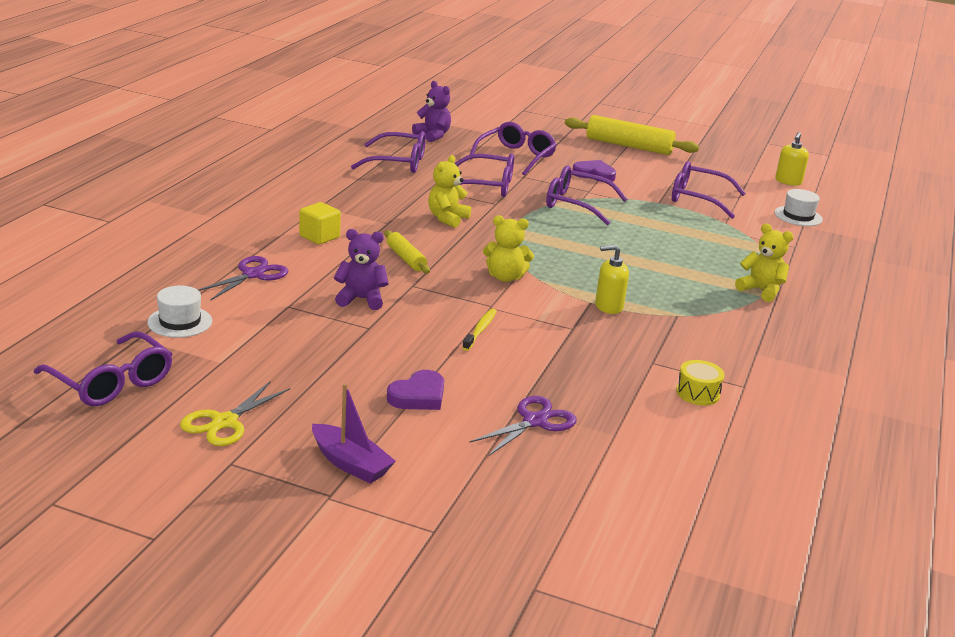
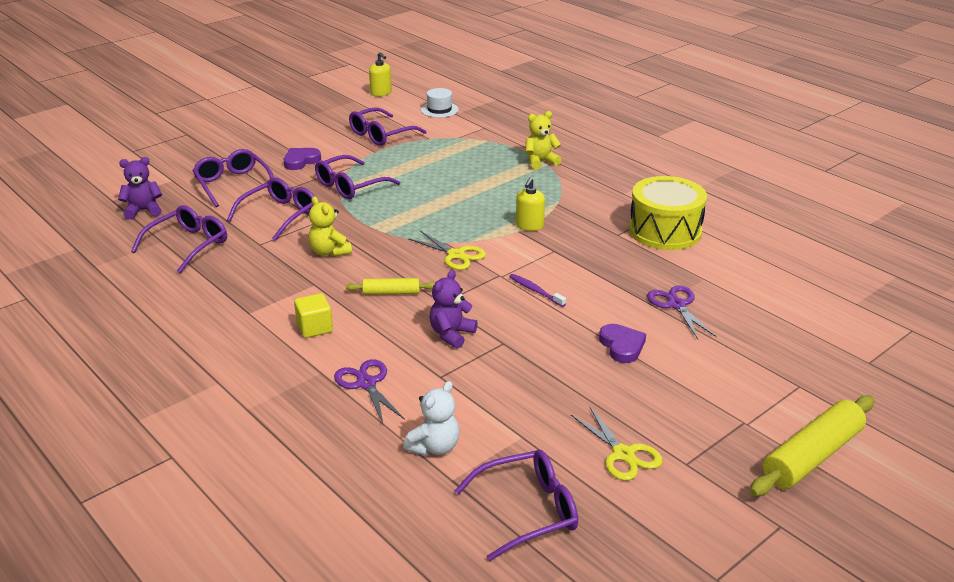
camera: 60 degrees left, 5 degrees up
(180, 322) = (434, 447): white hat -> white teddy bear
(350, 463) = (705, 402): purple boat -> none
(480, 330) = (535, 291): yellow toothbrush -> purple toothbrush
(505, 277) = (456, 255): yellow teddy bear -> yellow scissors
(629, 146) = (259, 129): yellow rolling pin -> yellow rolling pin (811, 456)
(697, 393) = (665, 231): yellow drum -> yellow drum, size x2.29

